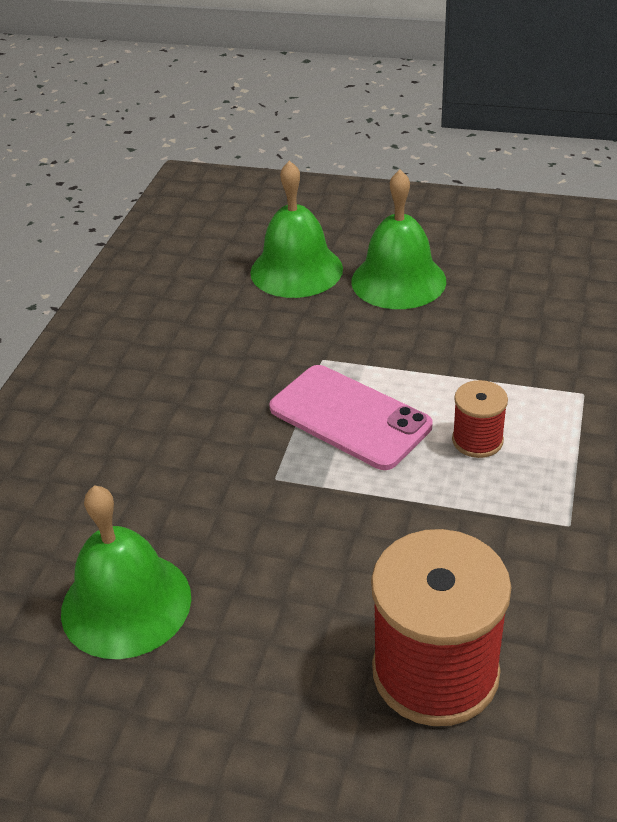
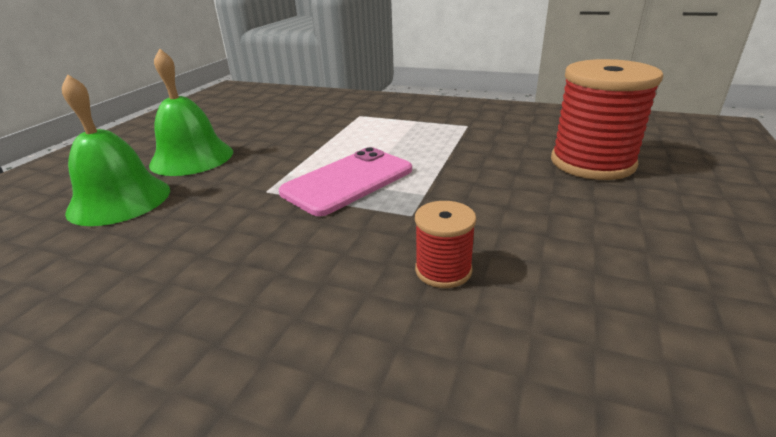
camera: 85 degrees left, 10 degrees down
(126, 604) = (582, 300): green bell -> none
(477, 440) = (390, 142): red spool -> red spool (443, 270)

